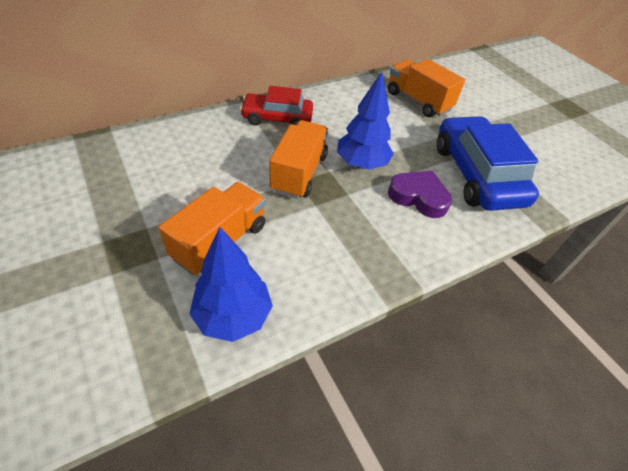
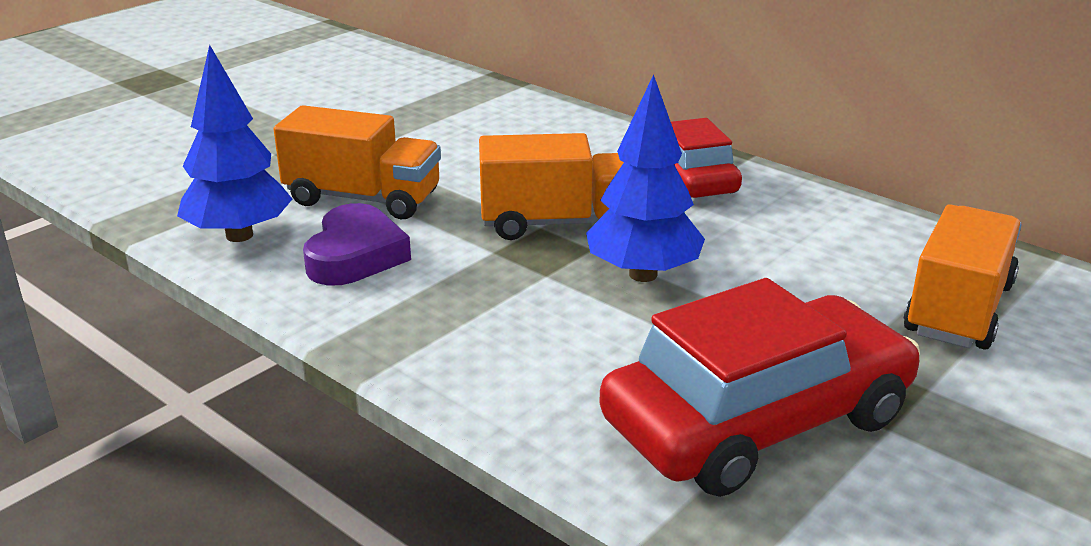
camera: 75 degrees right, 20 degrees down
(418, 197) = (603, 350): purple heart -> purple heart (355, 255)
(476, 174) = (757, 421): blue car -> red car

